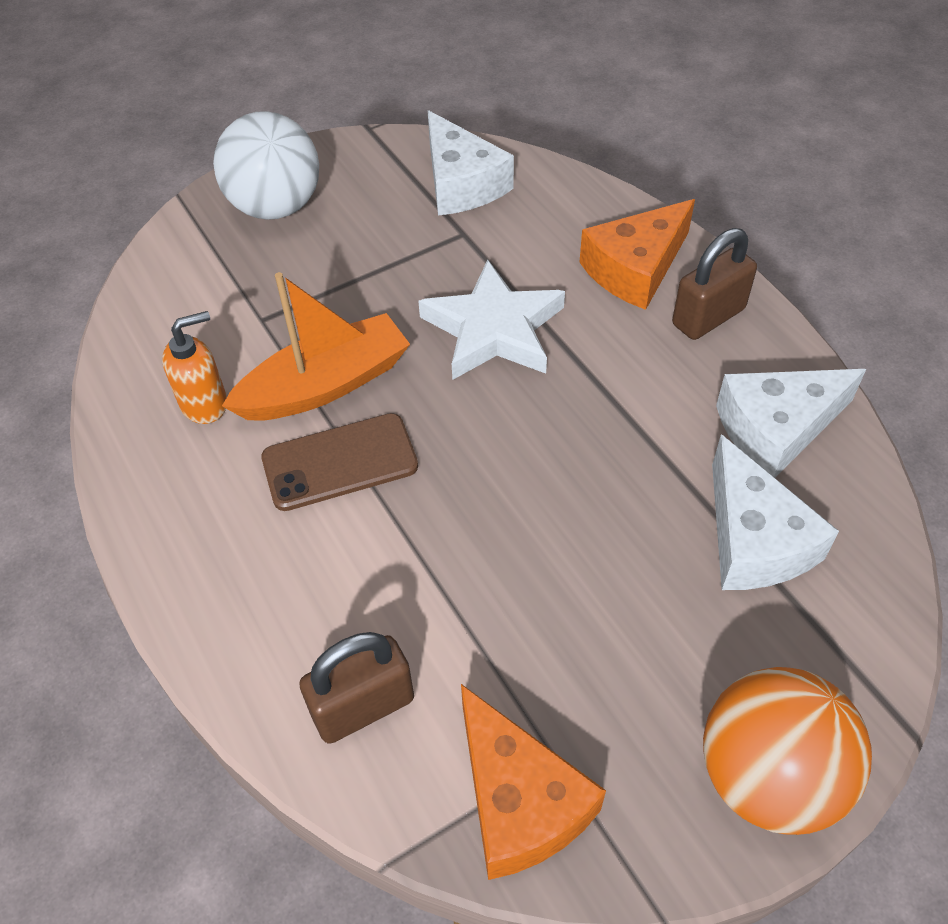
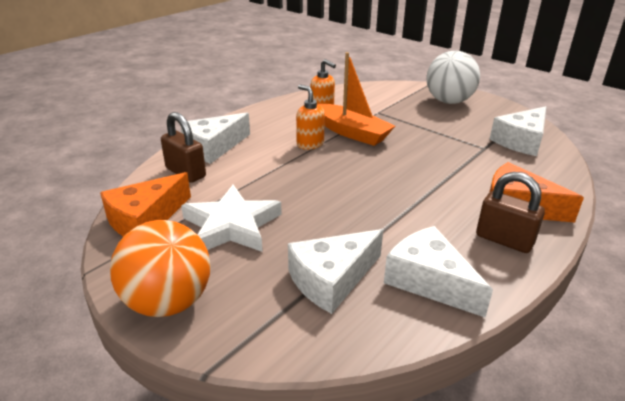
camera: 70 degrees right, 20 degrees down
(273, 638) = (213, 147): none -> white cheese
(340, 462) = (310, 144): brown phone -> orange soap dispenser
(494, 329) = (423, 167): white star -> white star (231, 226)

